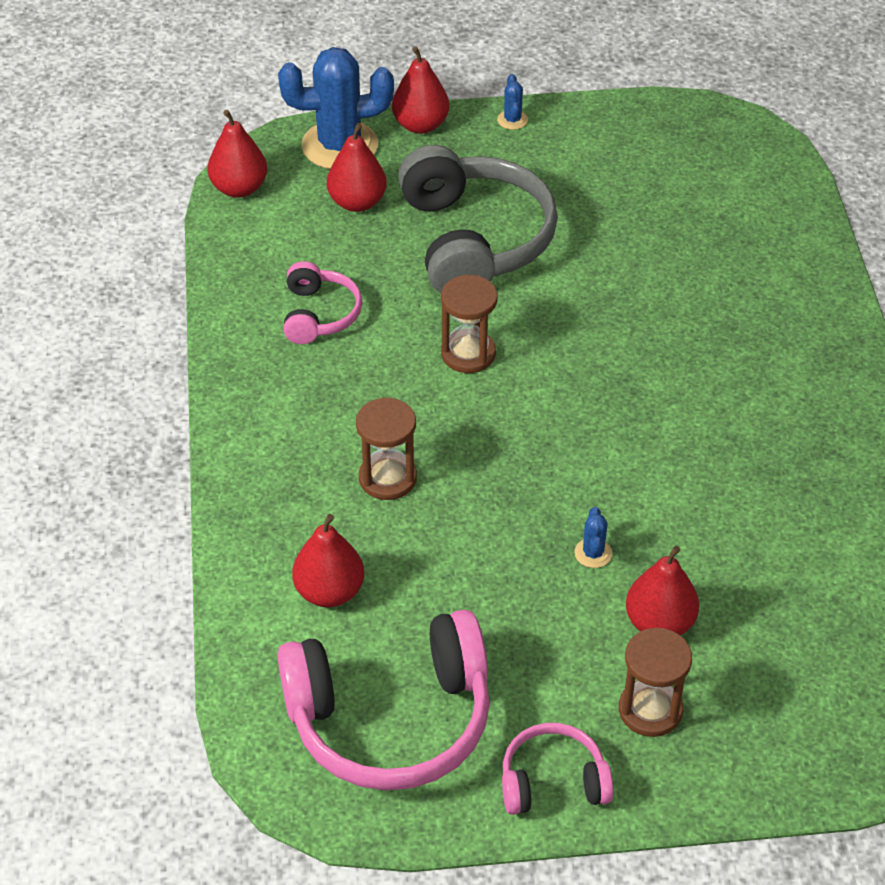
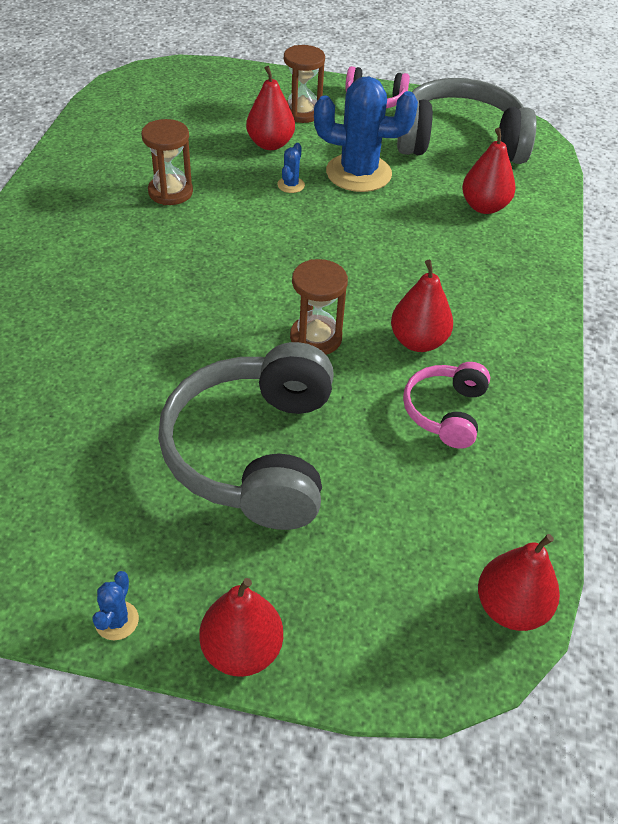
camera: 165 degrees left, 0 degrees up
(339, 145) = (363, 645): blue cactus -> blue cactus (358, 173)
(357, 202) = (367, 541): red pear -> red pear (418, 341)
(387, 478) = (421, 262): brown hourglass -> brown hourglass (170, 192)
(391, 719) = (459, 142): pink headphones -> grey headphones

